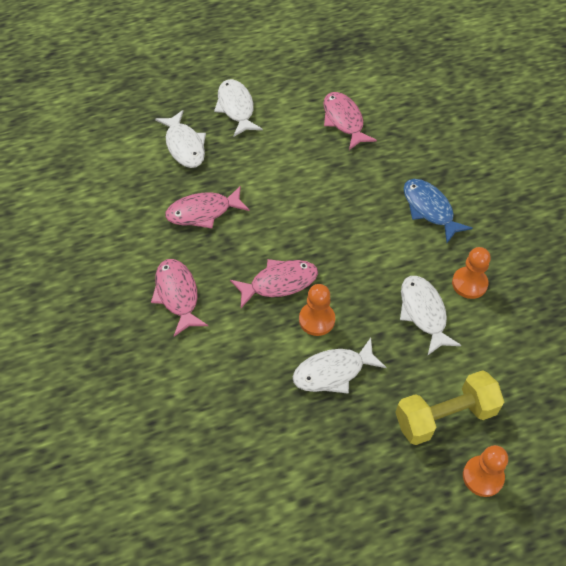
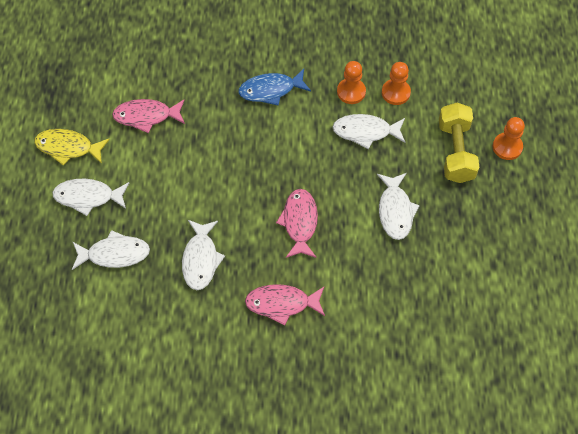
camera: 70 degrees left, 5 degrees up
(203, 212) = (201, 259): pink fish -> white fish
(281, 77) = (68, 148): none -> yellow fish
(317, 320) = (345, 207): orange pawn -> orange pawn (395, 93)

